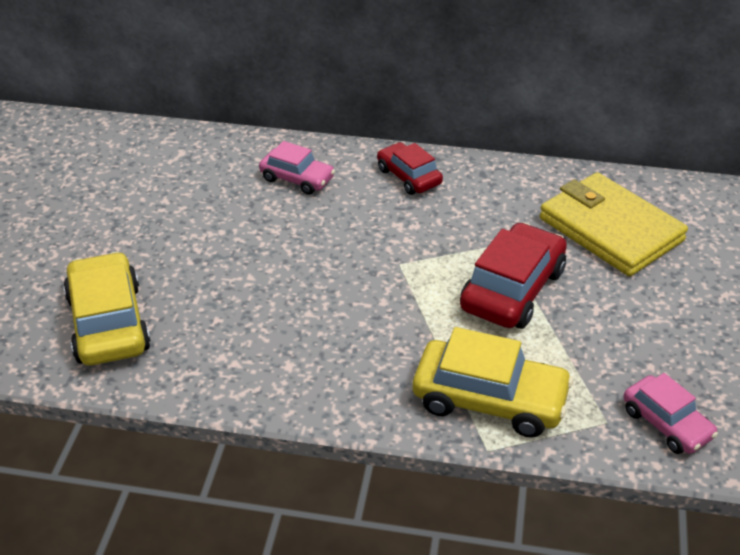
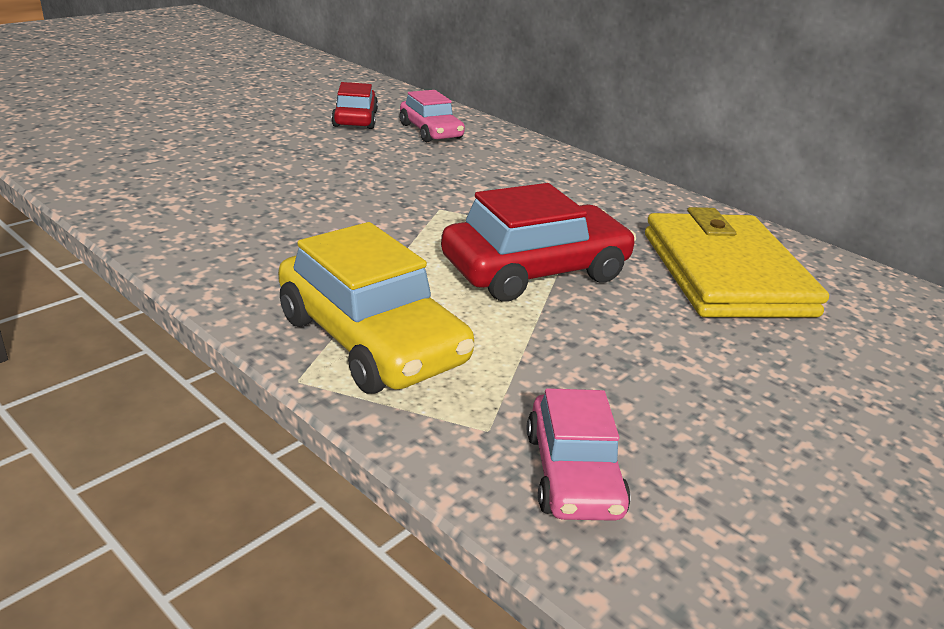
camera: 30 degrees right, 10 degrees down
(108, 323) = (125, 145): yellow car -> none
(408, 177) = (540, 164): red car -> red car (355, 119)

